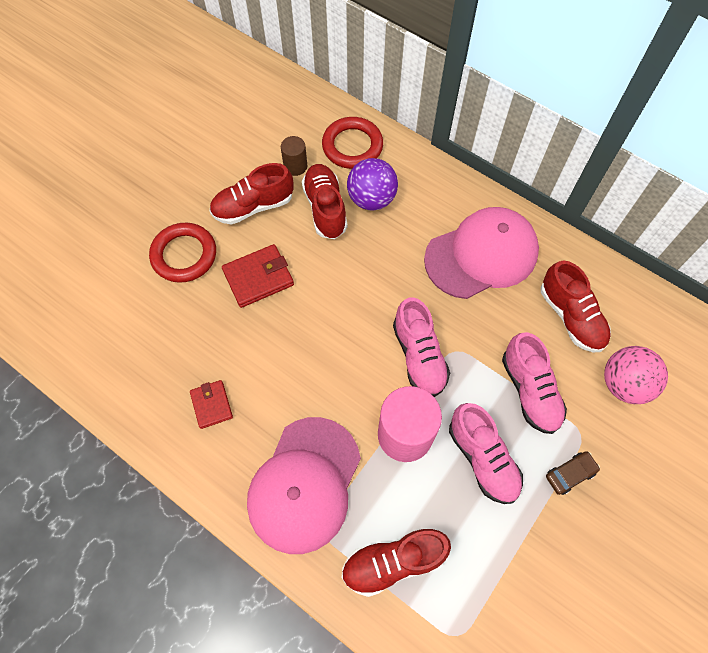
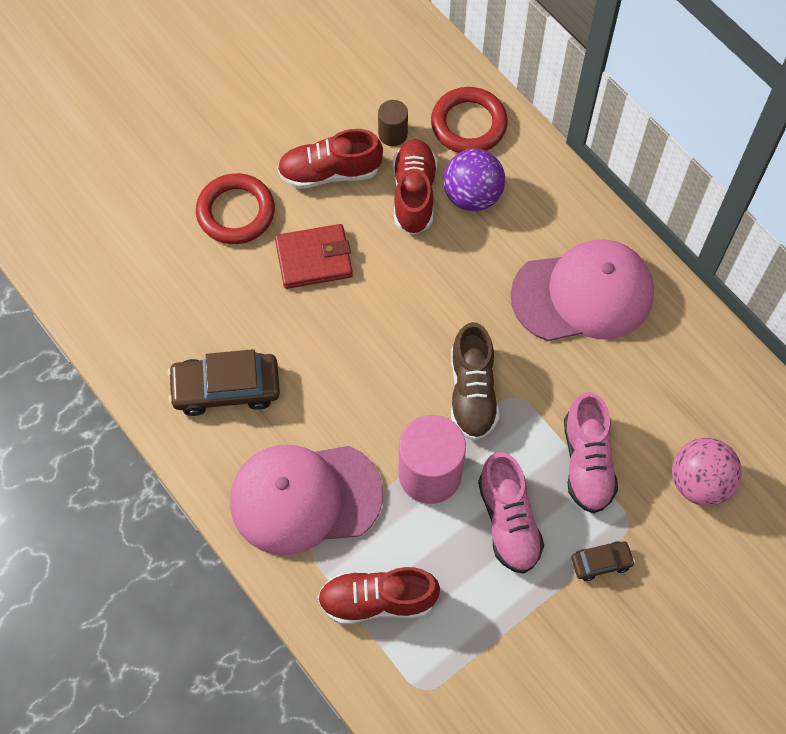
camera: 15 degrees right, 0 degrees up
(211, 405) = (226, 388): red wallet -> brown car
(304, 484) = (305, 498): pink cap -> pink cap turned 45 degrees clockwise
(419, 356) = (472, 392): pink shoe -> brown shoe
(571, 317) = (665, 392): red shoe -> none

